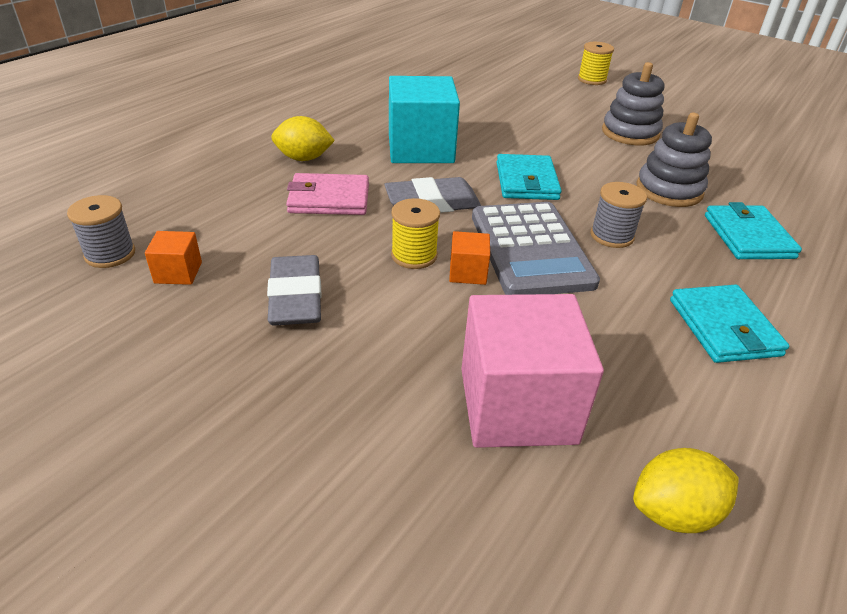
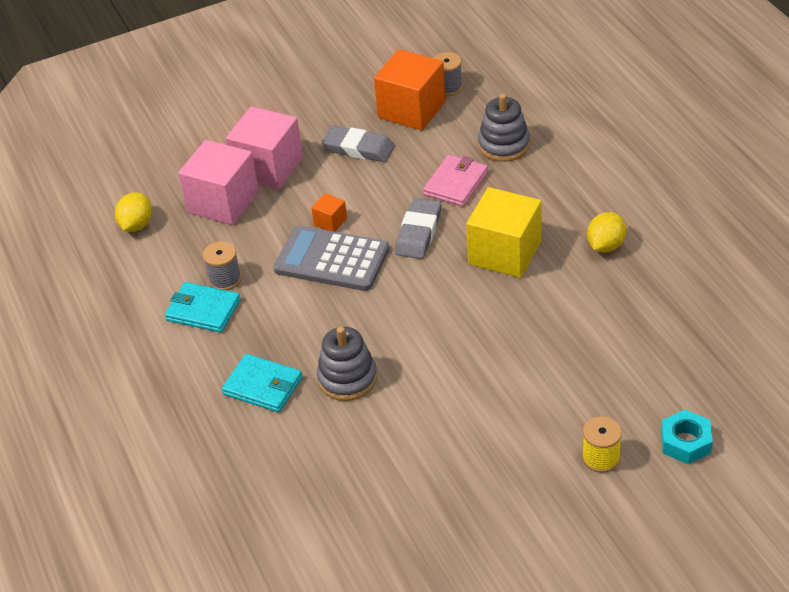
camera: 125 degrees right, 5 degrees up
(178, 272) = (412, 110): orange cube -> orange cube, size x2.25
(304, 158) = (525, 183): yellow lemon -> yellow lemon (605, 246)
(397, 383) = (268, 168): none -> pink cube
(414, 255) = (363, 204): yellow spool -> none
(420, 149) = (505, 253): turquoise cube -> yellow cube
(526, 181) = (415, 296): turquoise wallet -> none
(543, 59) = (685, 442): none -> turquoise nut
(612, 236) = (317, 308): grey spool -> grey spool (225, 279)
(630, 133) = (455, 413): grey stacking toy -> grey stacking toy (504, 145)

